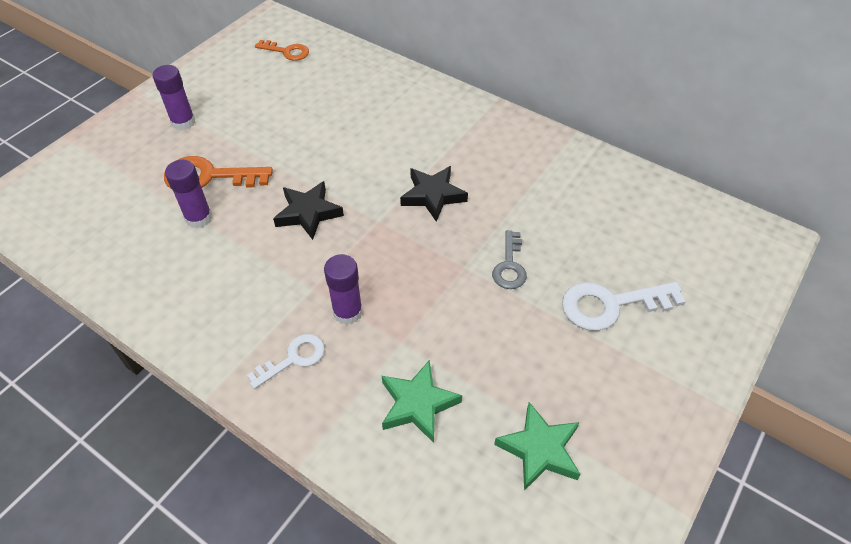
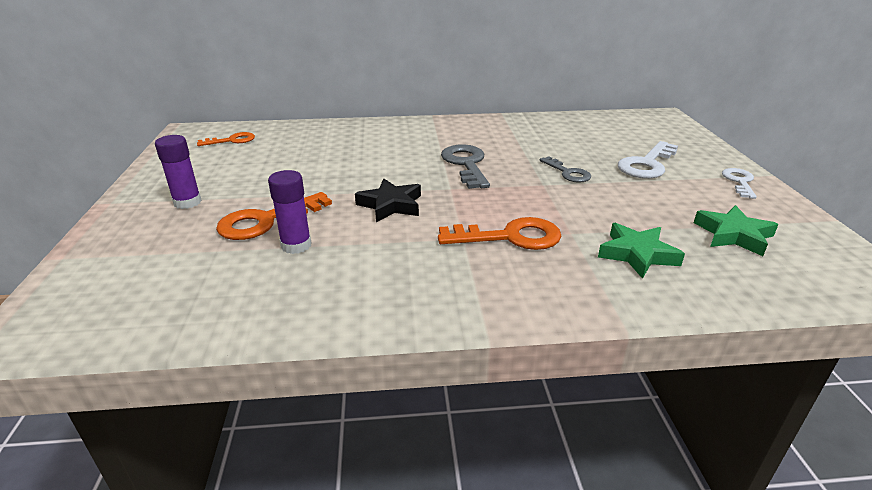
camera: 40 degrees left, 20 degrees down
(293, 358) = (517, 279): white key -> white key (739, 181)
(347, 312) = (510, 237): purple glue stick -> orange key
(433, 195) = (466, 164): black star -> grey key

